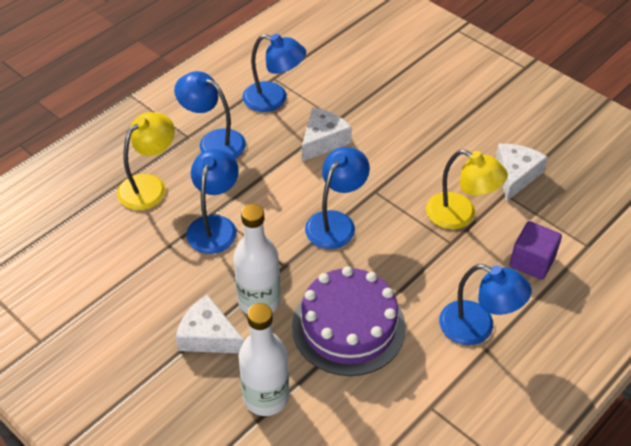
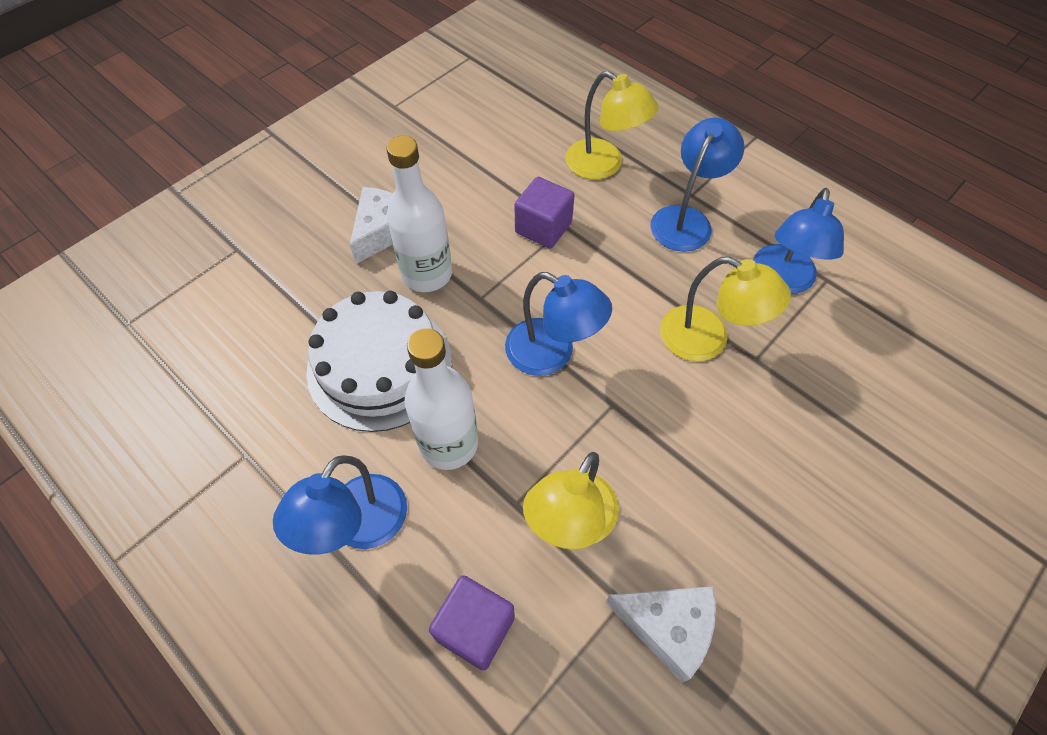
camera: 90 degrees right, 10 degrees up
(215, 226) = (543, 228): blue lamp -> purple cube
(266, 397) = (295, 284): white bottle -> white bottle (449, 444)
(323, 140) = (707, 340): white cheese -> yellow lamp
(348, 326) = (380, 366): purple cake -> white cake

